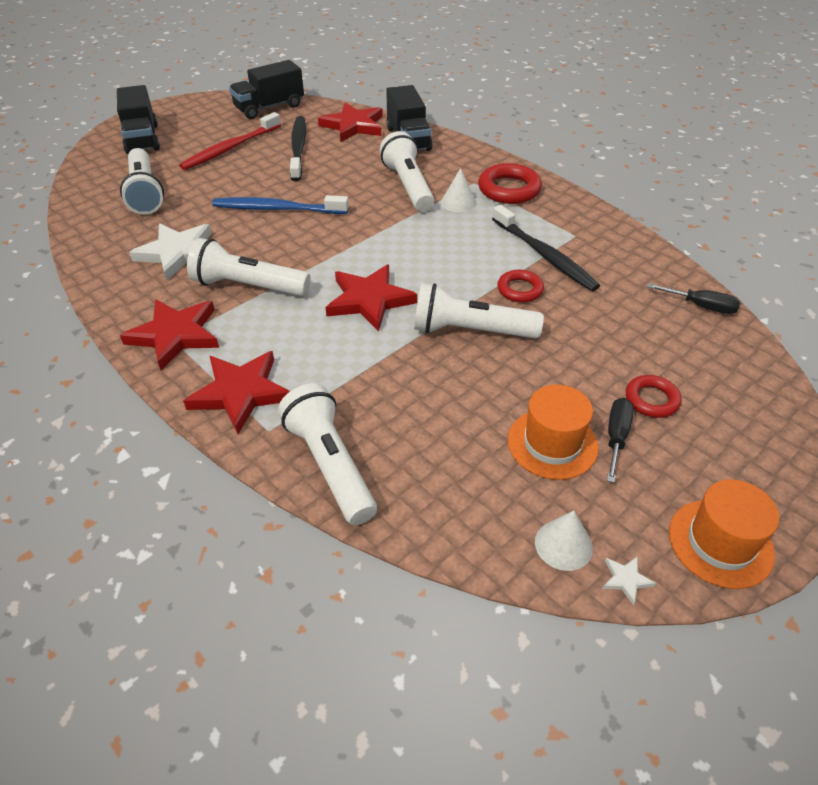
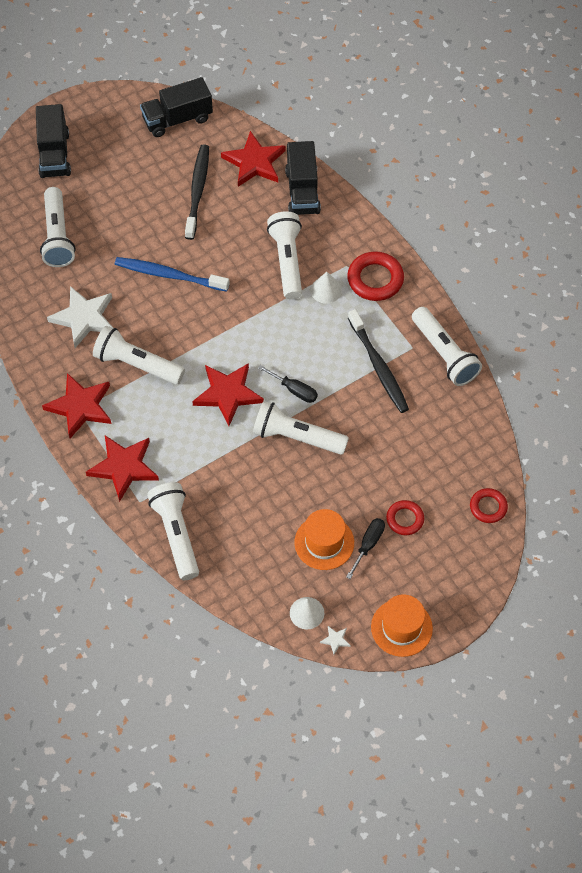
camera: 10 degrees right, 15 degrees up
(230, 148) = (134, 182): red toothbrush -> none
(520, 289) = (346, 401): red ring -> red ring (488, 507)
(614, 237) = (444, 354): none -> white flashlight
(701, 306) = (480, 441): black screwdriver -> black screwdriver (294, 390)

